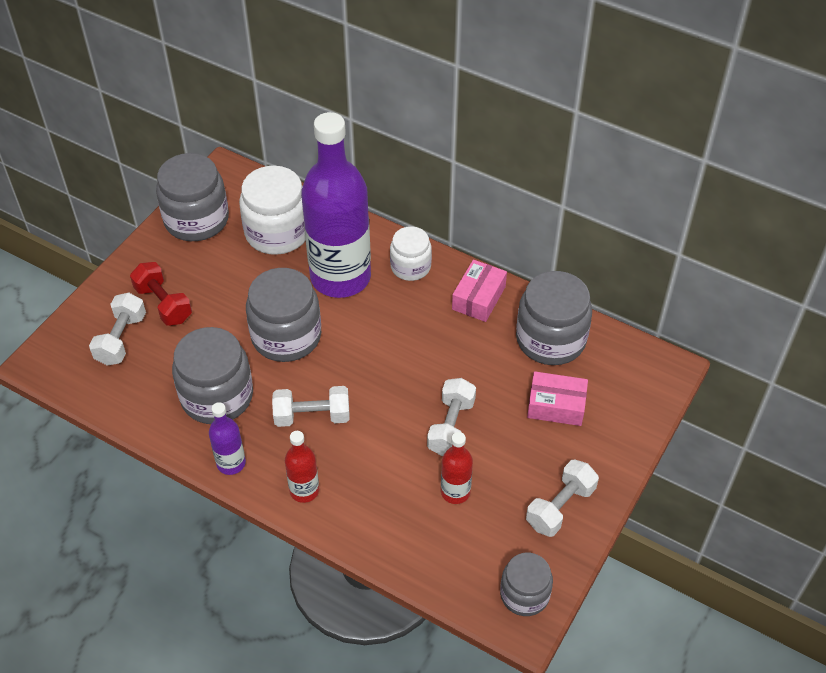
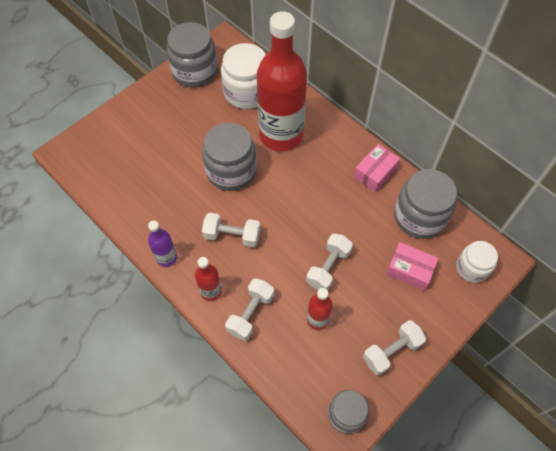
camera: 15 degrees right, 10 degrees up
(121, 339) = (120, 148): white dumbbell -> white dumbbell (250, 313)
(163, 304) = (155, 128): red dumbbell -> none
(217, 396) = (171, 205): grey jar -> none
(340, 277) = (281, 135): purple bottle -> red bottle
(410, 266) = (332, 138): white jar -> white jar (472, 268)

